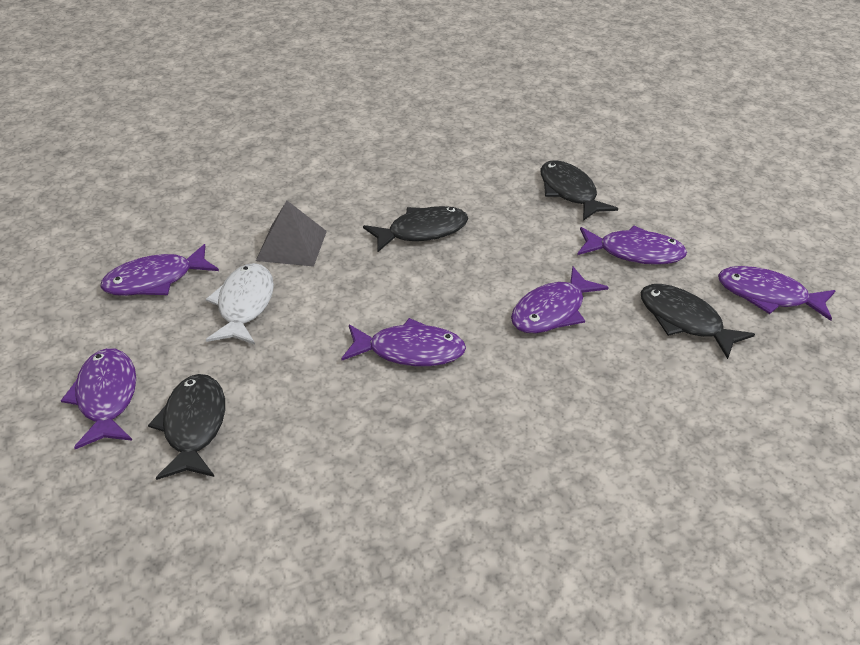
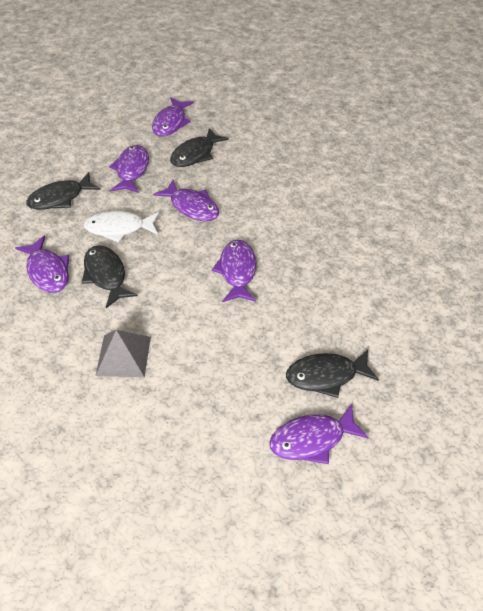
camera: 95 degrees left, 10 degrees up
(155, 280) = (173, 447): purple fish -> purple fish (48, 271)
(244, 305) = (200, 373): white fish -> white fish (119, 228)

